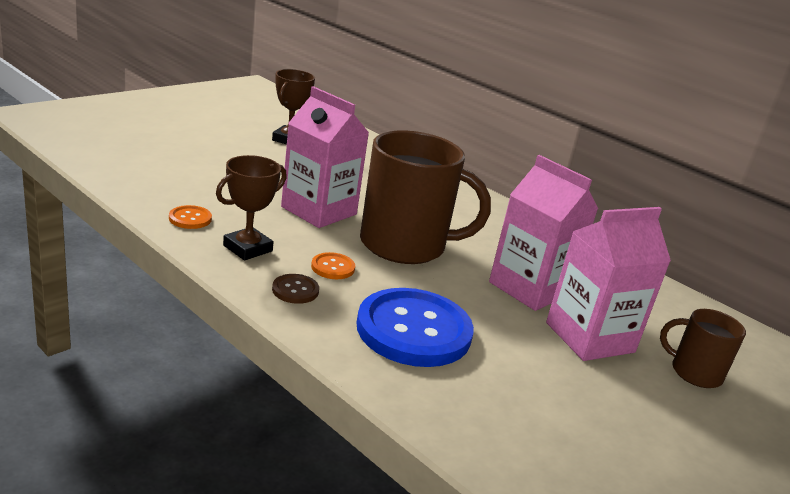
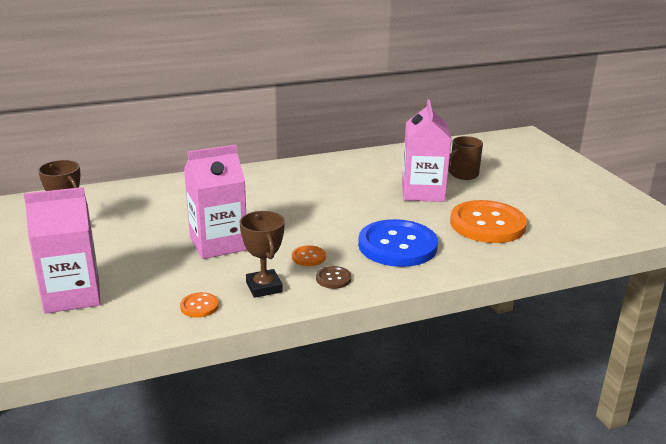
camera: 60 degrees left, 0 degrees up
(405, 245) = (290, 221): brown mug -> none
(529, 288) = (364, 193): pink carton -> pink carton (72, 295)
(555, 412) = (487, 224): none -> orange button

